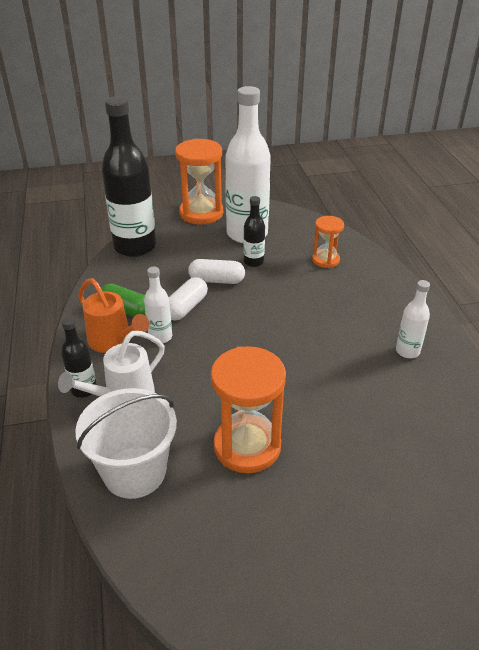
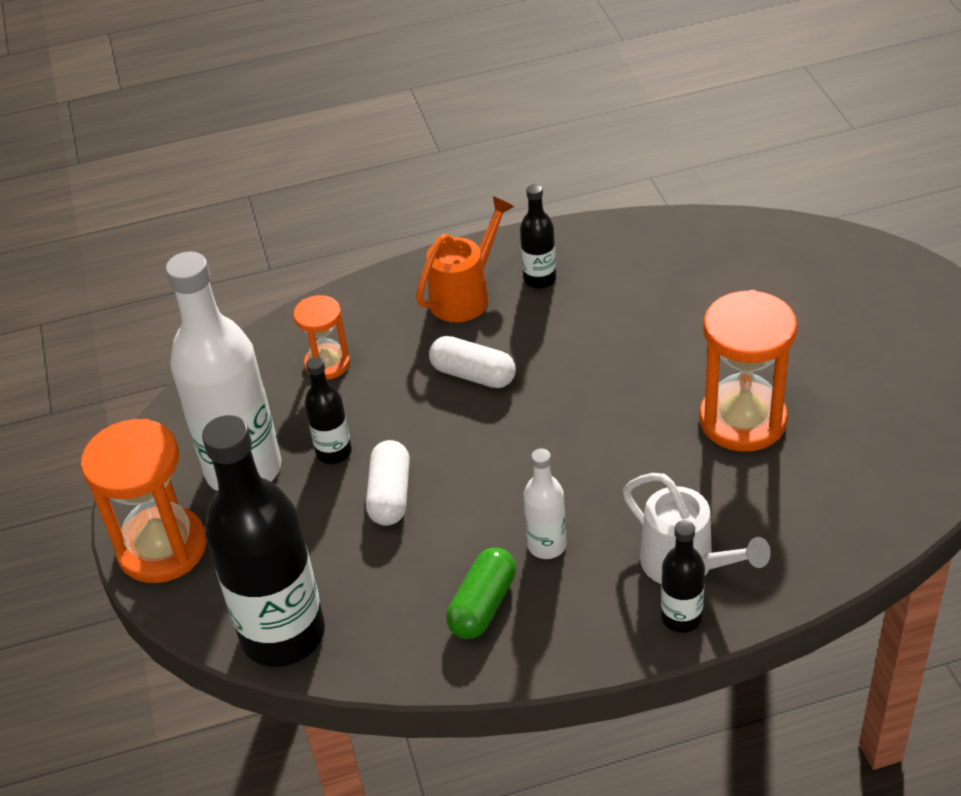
camera: 90 degrees left, 5 degrees up
(114, 341) = (567, 605): orange watering can -> orange watering can (466, 295)
(134, 472) = (814, 524): white bucket -> none
(186, 307) = (468, 525): white capsule -> white capsule (473, 375)
(407, 351) = (539, 279): white bottle -> black bottle

